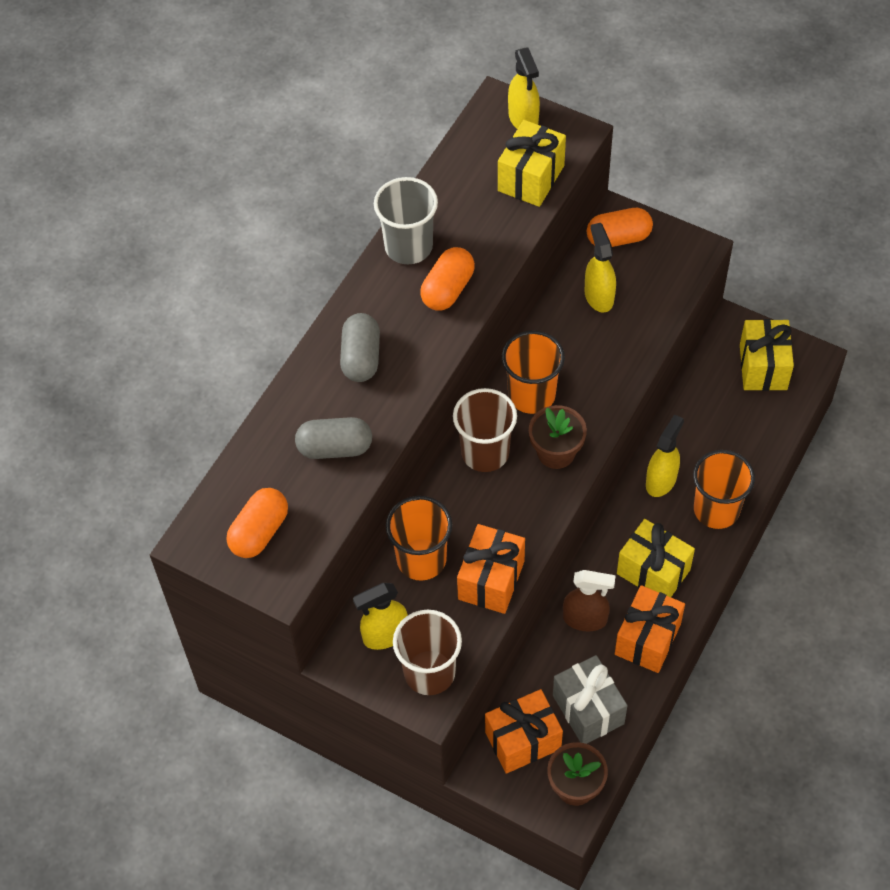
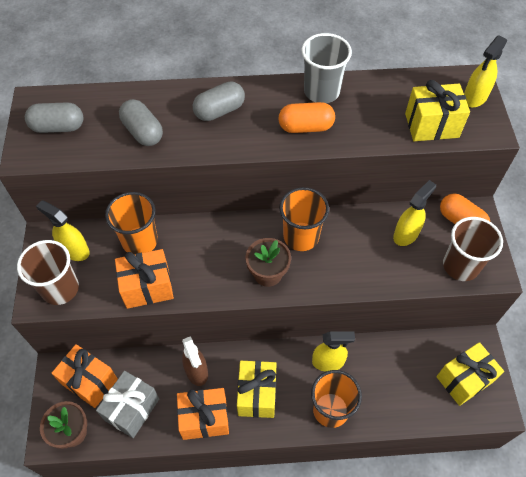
camera: 55 degrees right, 0 degrees up
(259, 532) = (58, 127): orange capsule -> grey capsule
(485, 452) = (240, 234): brown cup -> brown cup (460, 266)

